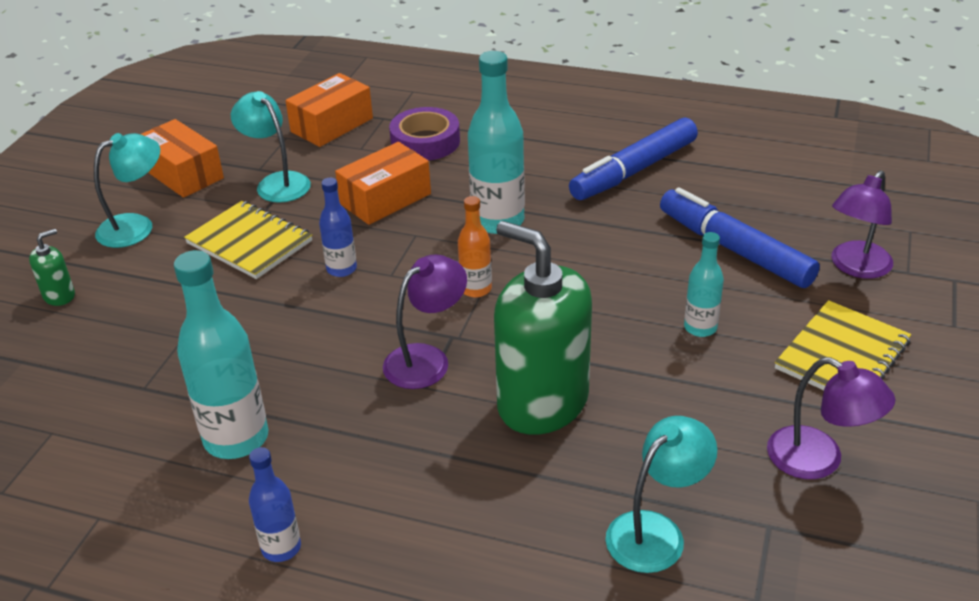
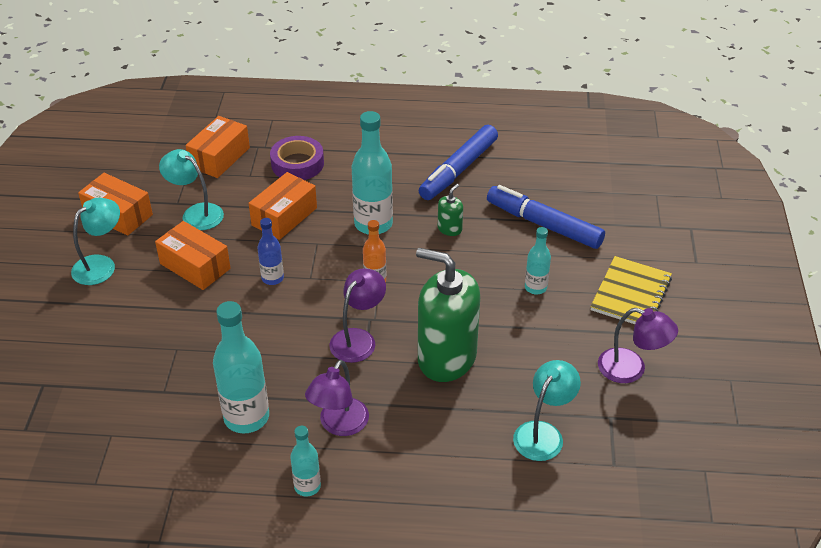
camera: 15 degrees left, 5 degrees up
(59, 296) = (66, 330): green soap dispenser -> green soap dispenser (449, 229)
(249, 242) = (195, 266): yellow notebook -> orange box
(281, 548) = (307, 486): blue bottle -> turquoise bottle
(855, 267) = (626, 227): purple lamp -> purple lamp (339, 425)

